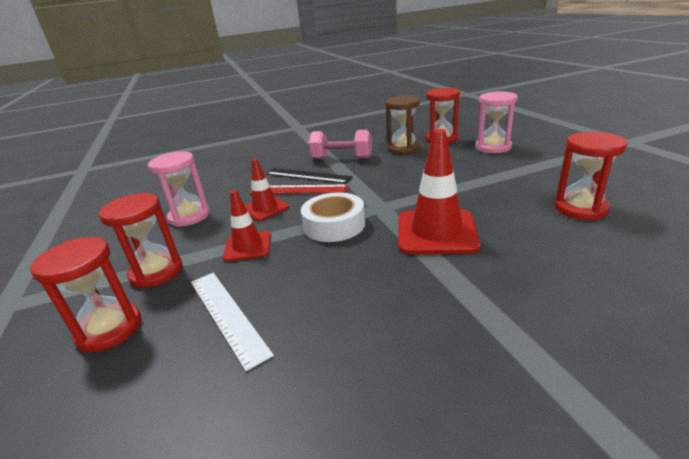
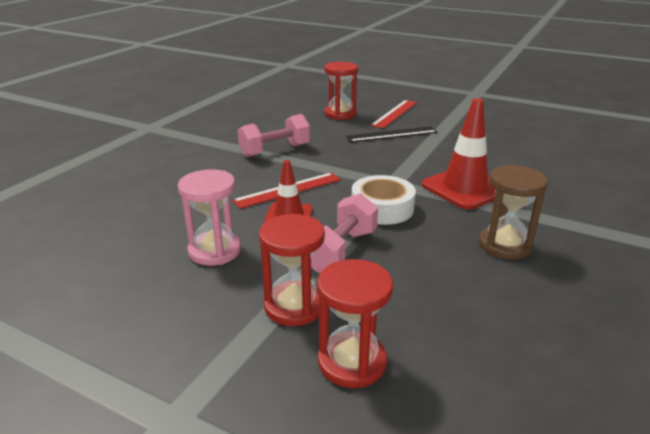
camera: 45 degrees left, 0 degrees up
(227, 315) = (428, 301): white ruler -> none
(248, 246) = (340, 251): red traffic cone -> pink dumbbell
(307, 176) = (271, 175): black ruler -> black ruler (392, 134)
(403, 149) = (320, 129): brown hourglass -> brown hourglass (505, 245)
(493, 147) = (394, 113): pink hourglass -> red ruler
(580, 208) = (518, 146): red hourglass -> none

